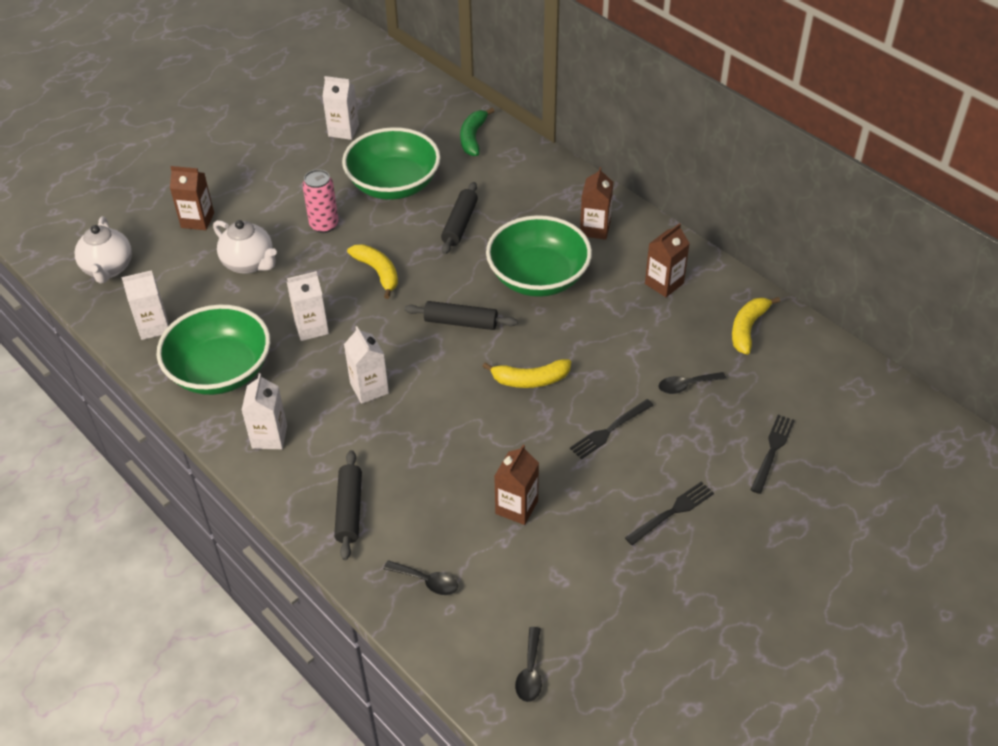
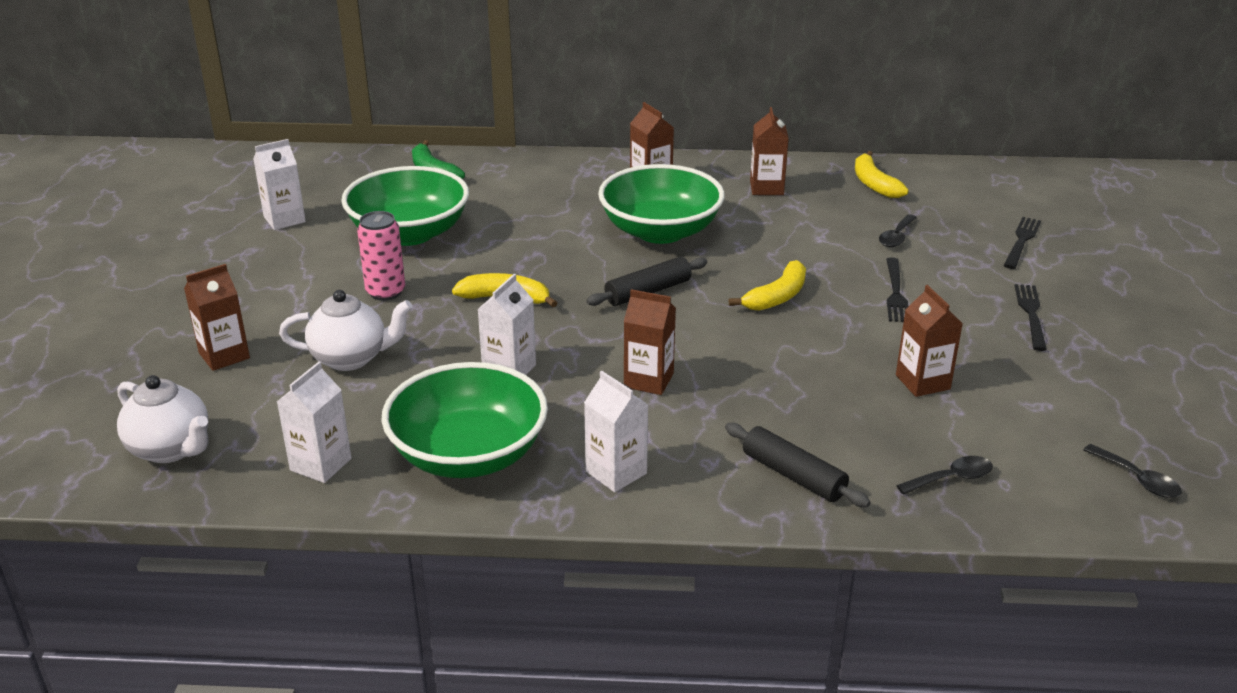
camera: 45 degrees left, 15 degrees down
(369, 388) = (648, 380): white carton -> brown carton
(459, 224) = (525, 230): black rolling pin -> none
(772, 451) = (1022, 241): black fork -> black fork turned 45 degrees clockwise

